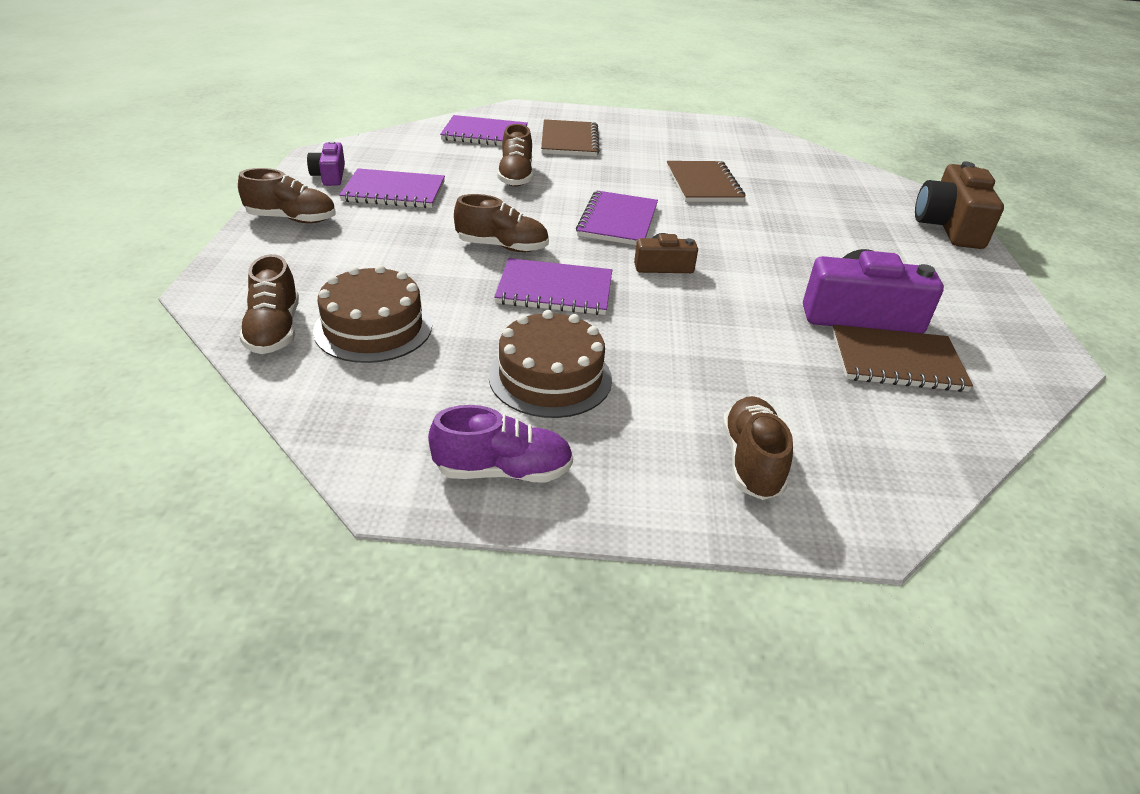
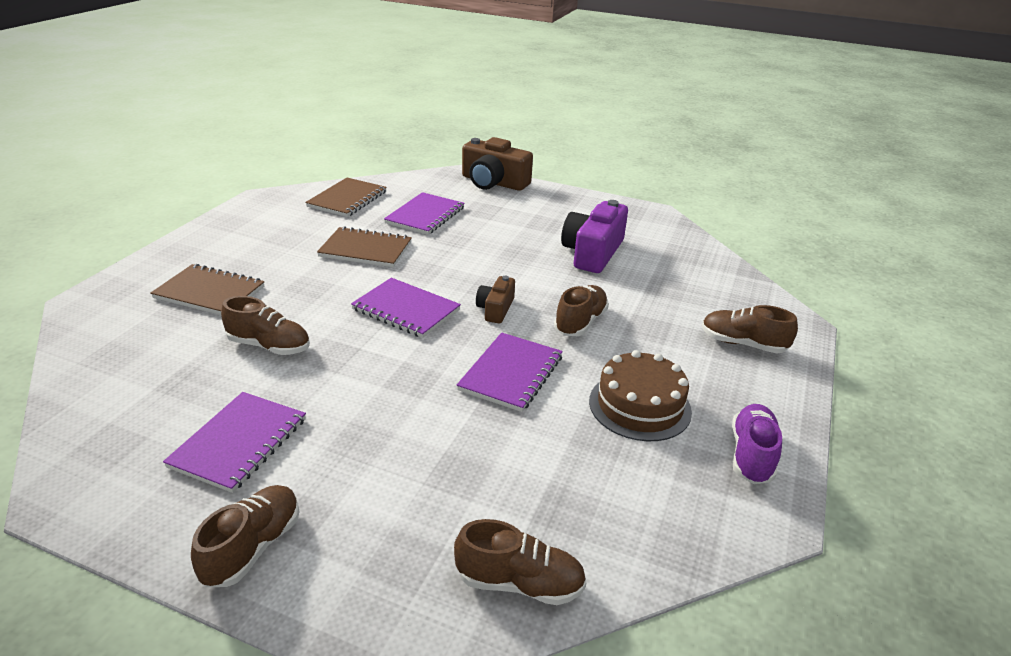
camera: 70 degrees left, 5 degrees down
(330, 175) = (144, 496): purple camera -> none
(373, 327) = (537, 501): brown cake -> none
(485, 134) = (135, 344): purple notebook -> purple notebook (425, 215)
(502, 247) = (418, 387): brown shoe -> brown shoe (580, 322)
(896, 361) = (647, 259): brown notebook -> brown notebook (347, 199)

